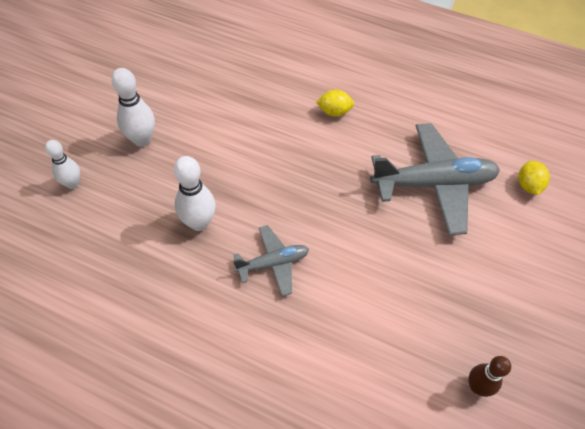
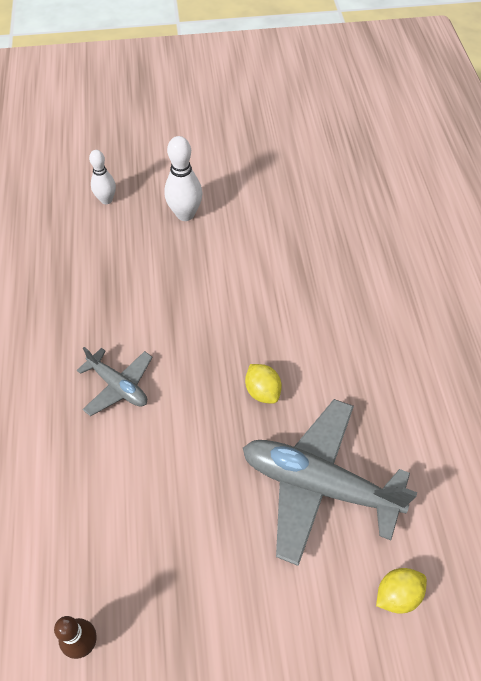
camera: 60 degrees right, 0 degrees up
(199, 223) = (125, 306): white bowling pin -> none
(334, 112) = (343, 340): yellow lemon -> yellow lemon (262, 391)
(433, 184) = (318, 484): grey plane -> grey plane turned 150 degrees clockwise

